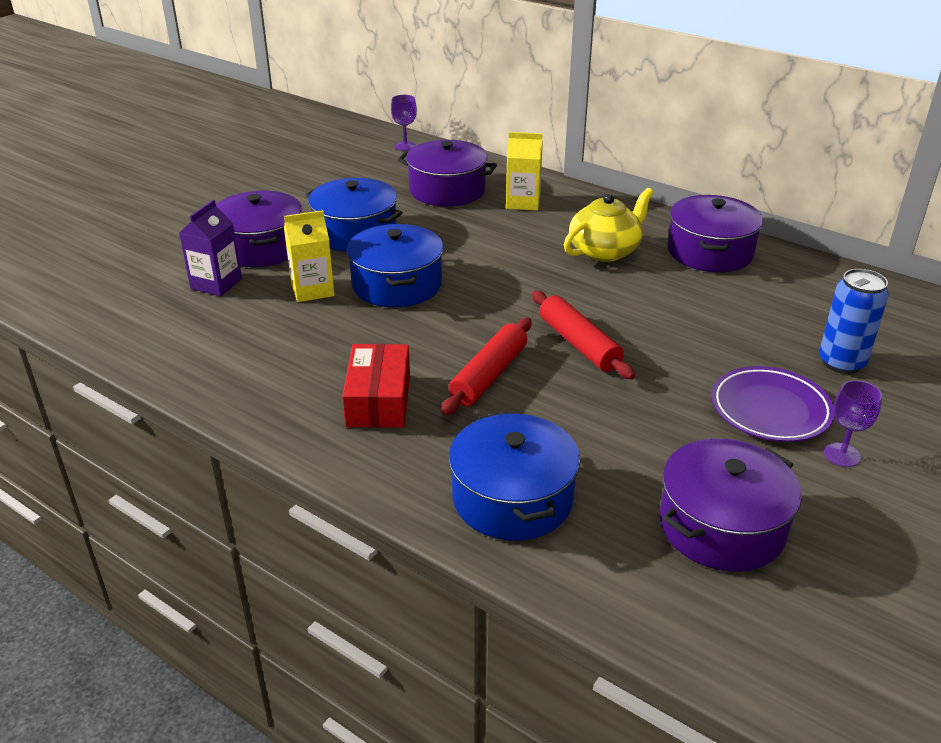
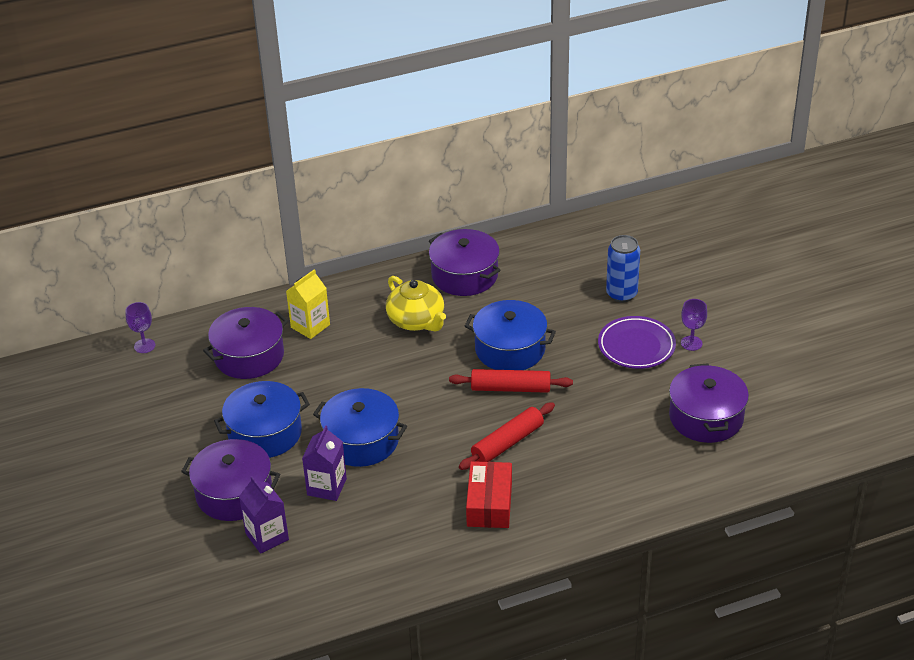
camera: 55 degrees left, 5 degrees up
(312, 290) = (327, 487): yellow carton -> purple carton
(379, 400) = (489, 504): red box -> red box turned 60 degrees clockwise
(489, 375) = (507, 443): red rolling pin -> red rolling pin turned 75 degrees clockwise
(512, 498) = (625, 485): blue pot -> blue pot (510, 349)
(605, 251) = (416, 321): yellow teapot -> yellow teapot turned 150 degrees clockwise

